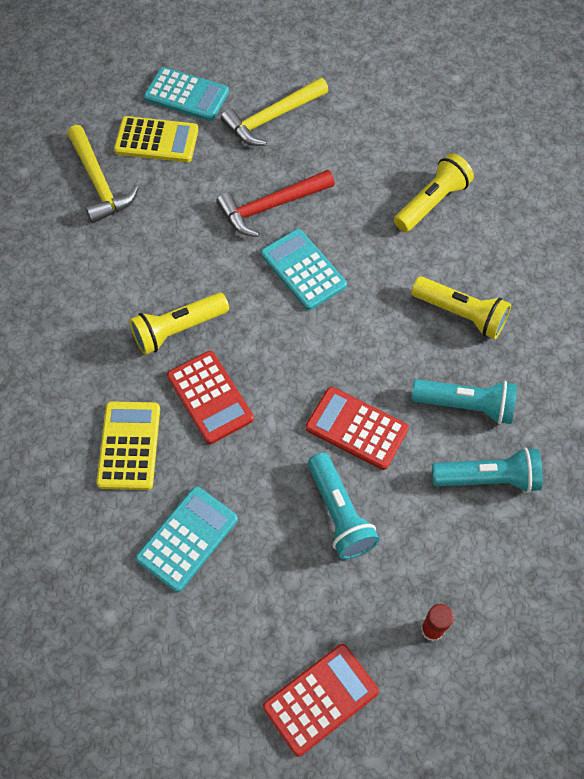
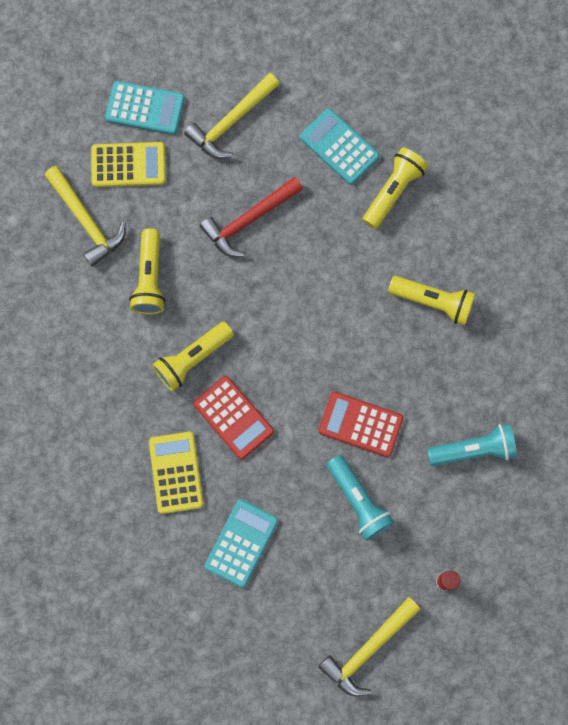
camera: 10 degrees left, 15 degrees up
(152, 245) = (150, 278): none -> yellow flashlight
(303, 270) = (289, 281): turquoise calculator -> turquoise calculator (339, 147)
(320, 699) = (368, 649): red calculator -> yellow hammer
(466, 405) = (448, 387): turquoise flashlight -> none

